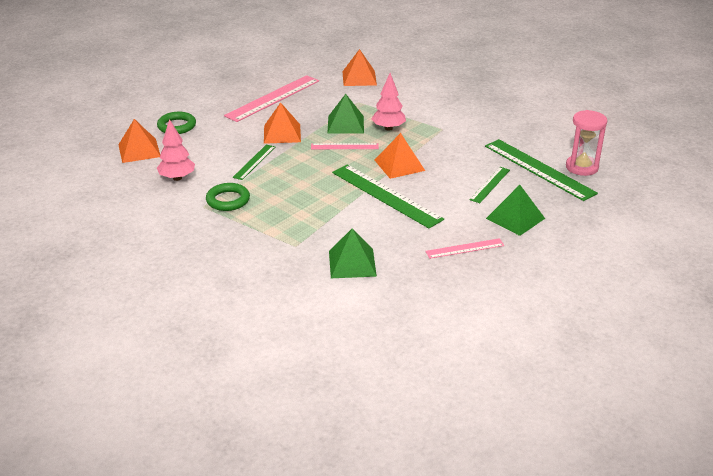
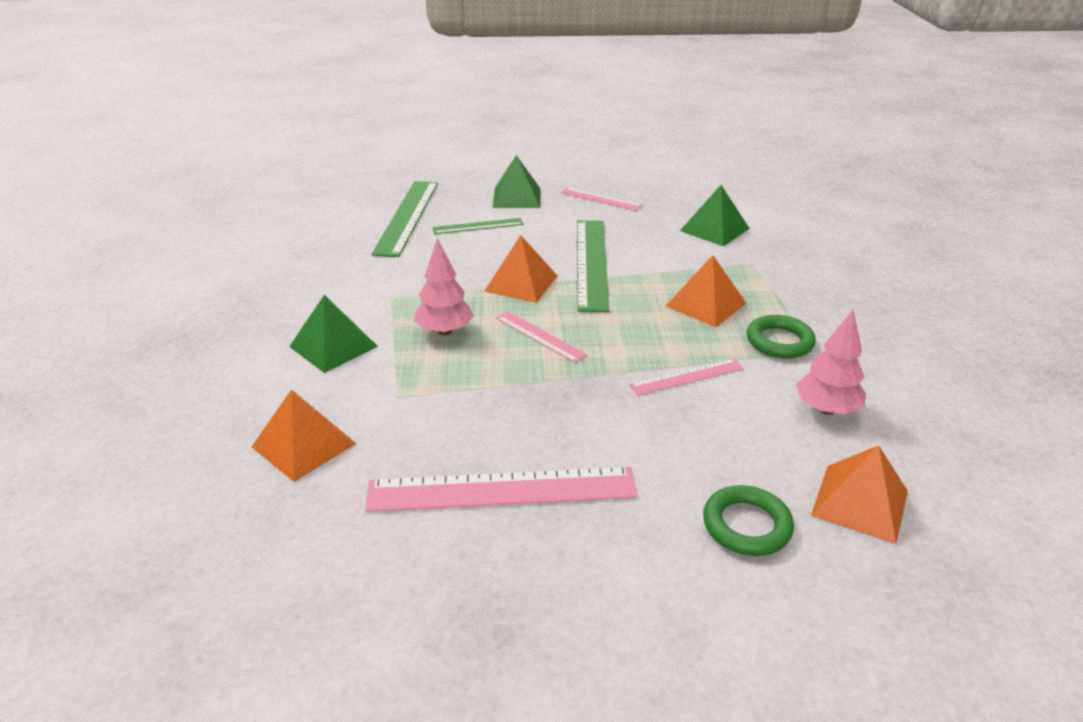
camera: 135 degrees left, 0 degrees up
(254, 162) = (687, 377): green ruler -> pink ruler
(282, 133) = (589, 402): orange pyramid -> orange pyramid (705, 304)
(345, 124) = (483, 367): green pyramid -> green pyramid (333, 346)
(582, 167) = (371, 201): pink hourglass -> none

